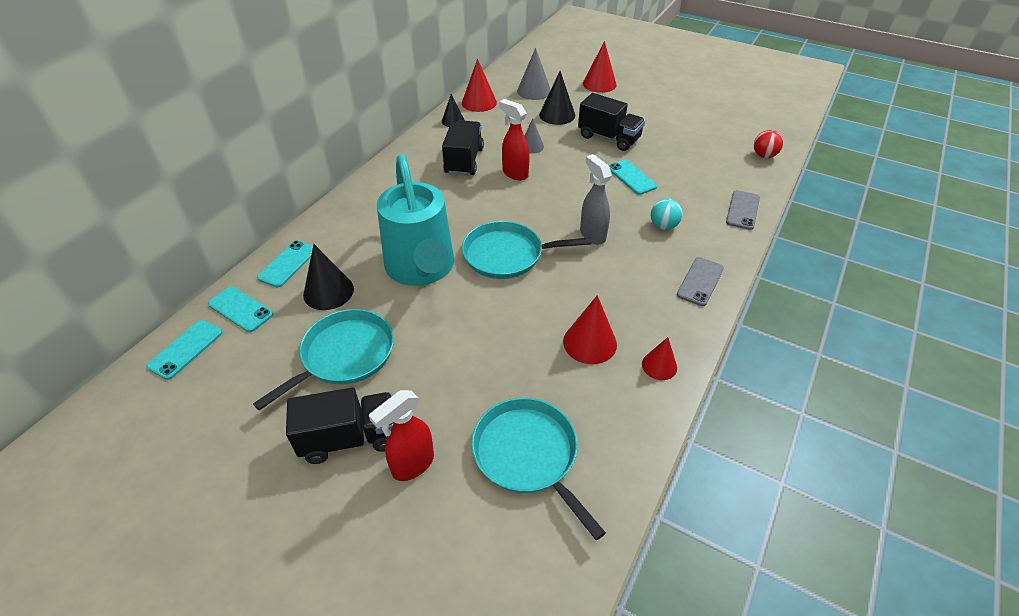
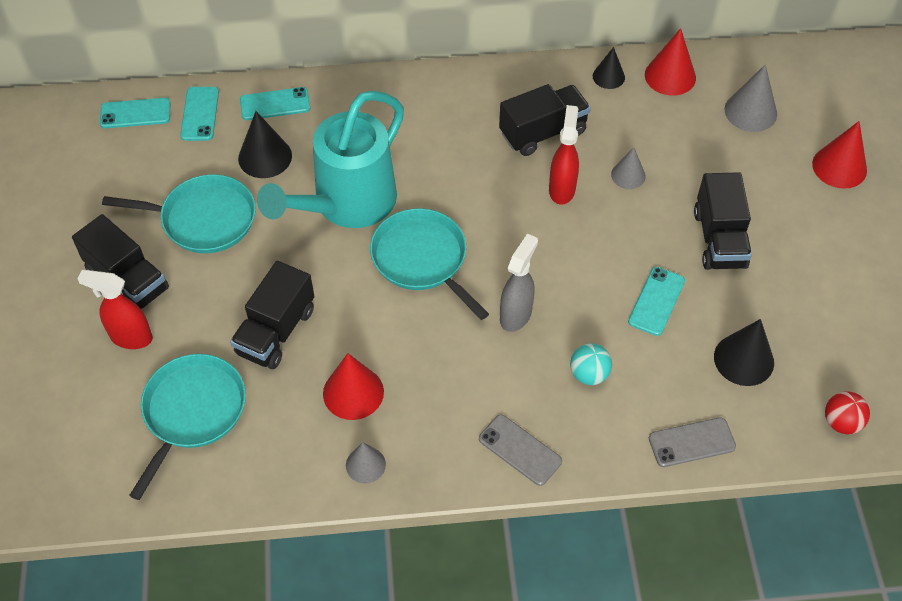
camera: 55 degrees right, 10 degrees up
(496, 361) = (276, 331): none -> black truck
(557, 115) = (719, 163): black cone -> black cone (744, 359)
(659, 365) = (365, 465): red cone -> grey cone
(700, 281) = (520, 450): grey phone -> grey phone turned 45 degrees clockwise

